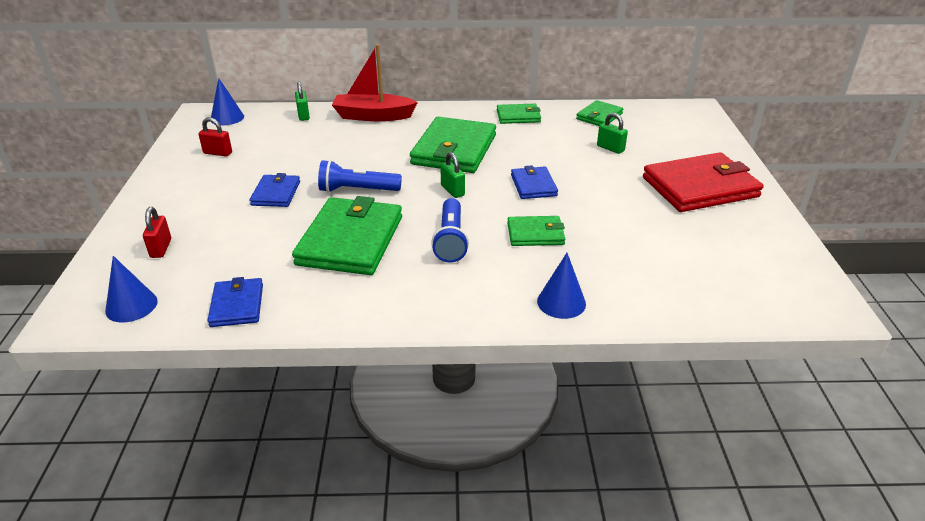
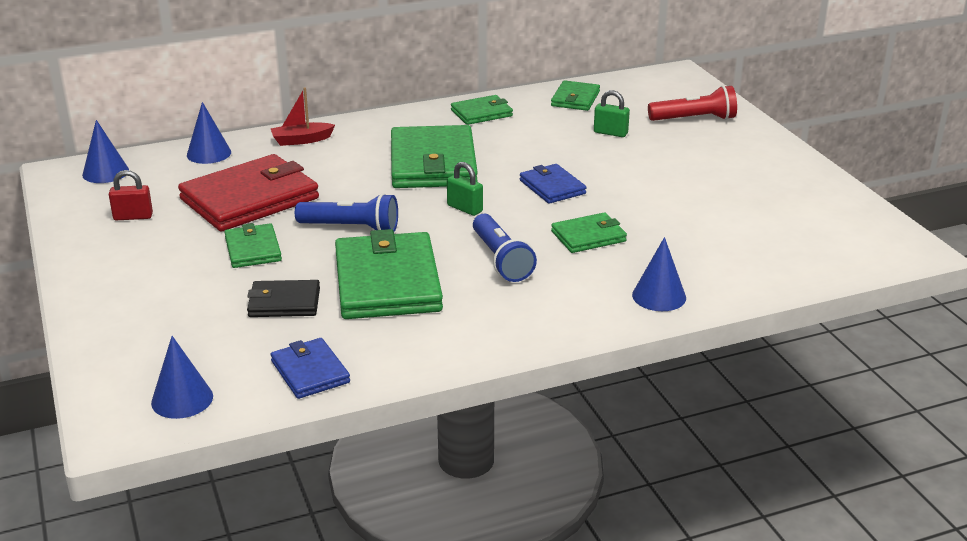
camera: 20 degrees left, 5 degrees down
(161, 248) = (161, 335): red padlock -> none
(264, 241) = (284, 302): none -> black wallet
(276, 193) = (253, 249): blue wallet -> green wallet
(303, 115) = (209, 153): green padlock -> blue cone
(357, 190) = (351, 228): blue flashlight -> blue flashlight turned 150 degrees counterclockwise
(373, 116) = (301, 140): red boat -> red boat, size x0.58
(689, 148) = (694, 119): none -> red flashlight
(700, 187) = (729, 158): red wallet -> red wallet (250, 199)

